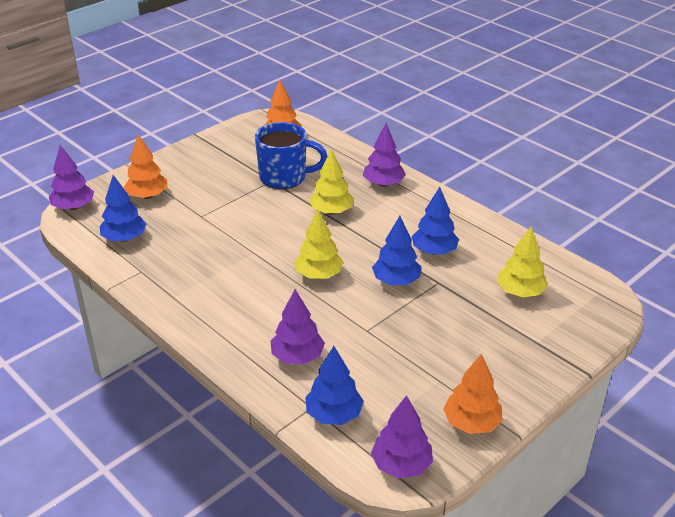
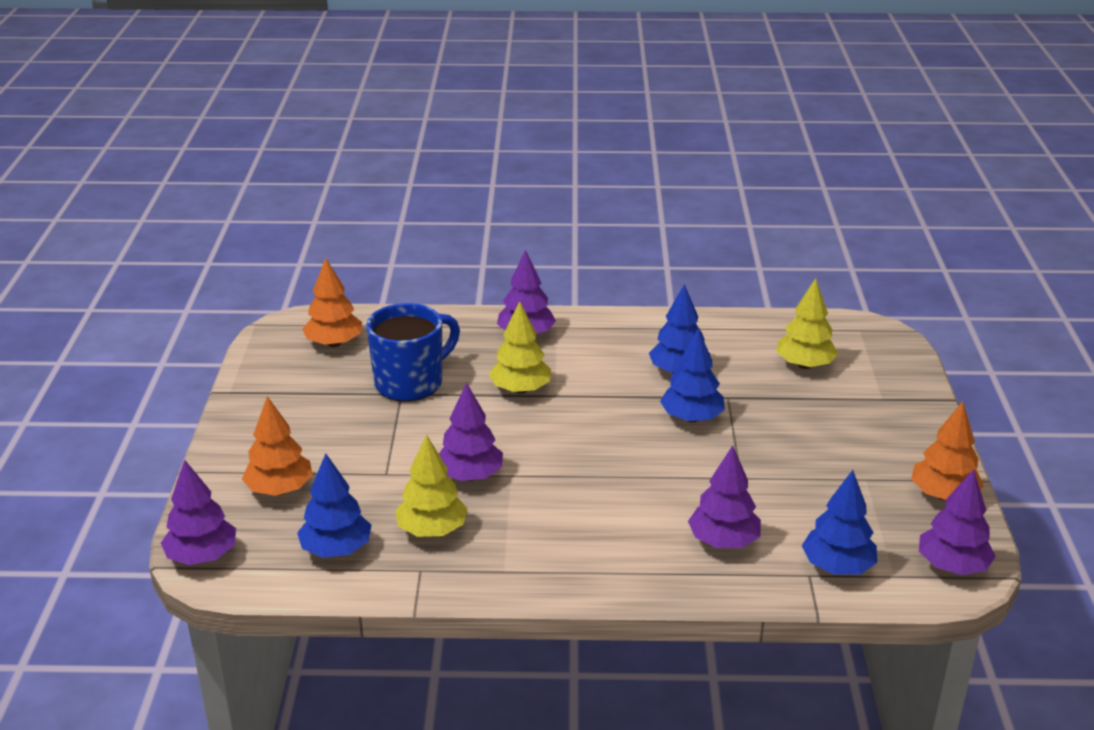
camera: 45 degrees left, 5 degrees down
(234, 241) = (470, 476): none -> purple tree
(318, 275) = (613, 456): yellow tree -> yellow tree (432, 530)

